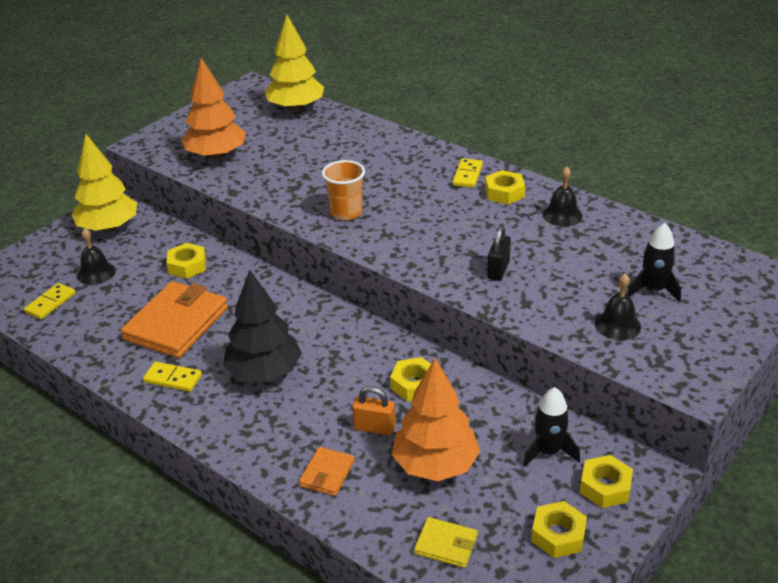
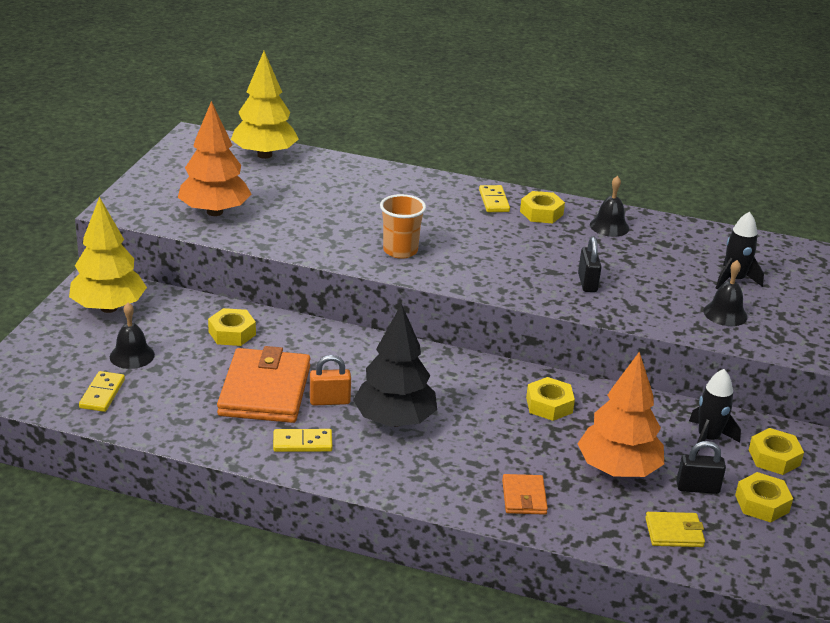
camera: 25 degrees left, 5 degrees down
(374, 428) = (539, 449): orange padlock -> orange padlock (329, 401)
(502, 502) = (697, 488): none -> black padlock

